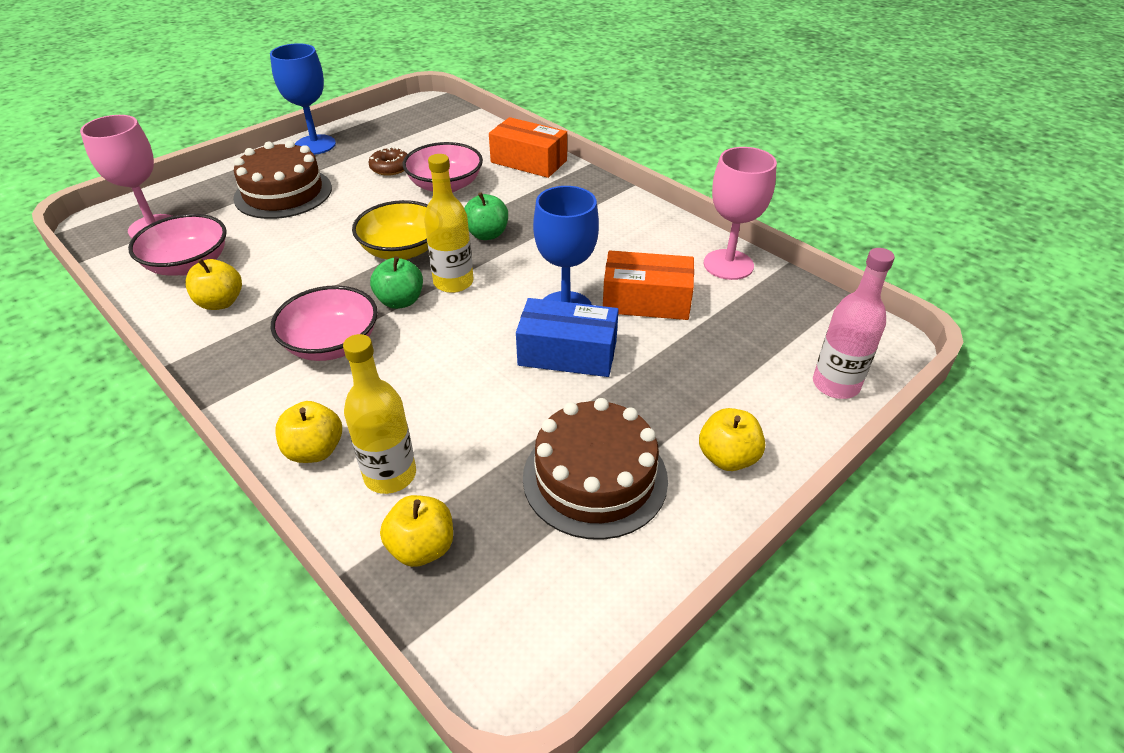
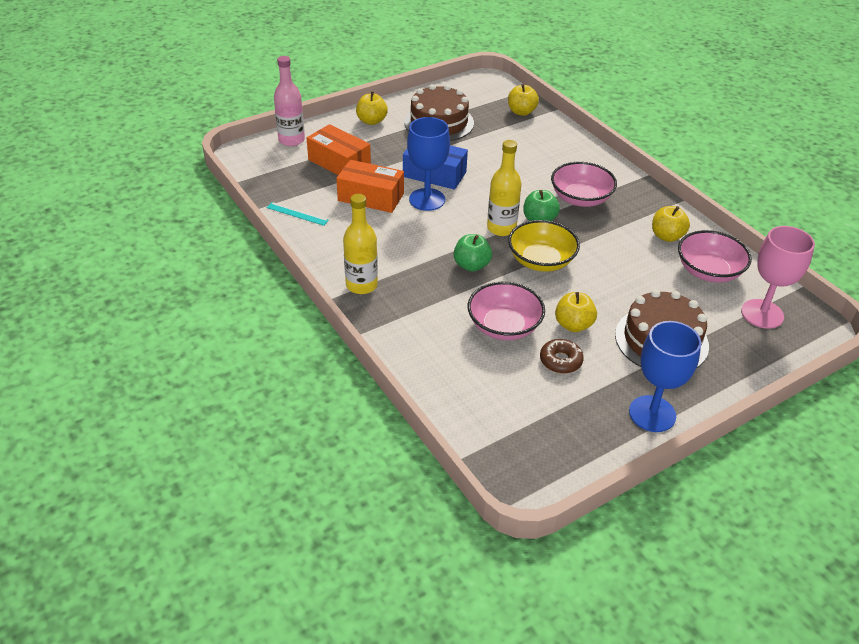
camera: 170 degrees left, 0 degrees up
(315, 450) = (577, 149): yellow apple -> yellow apple (573, 325)
(390, 475) = (537, 135): yellow bottle -> yellow bottle (361, 285)
(528, 161) = (416, 348): orange box -> orange box (339, 163)
(728, 265) = (297, 214): pink goblet -> turquoise ruler

